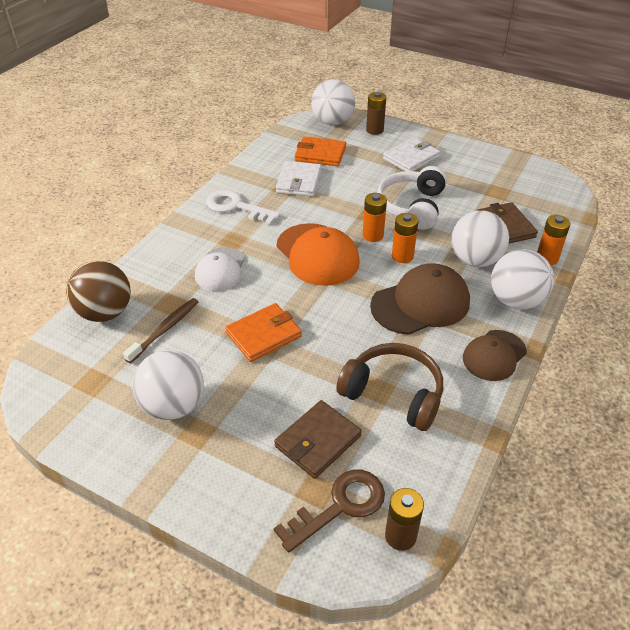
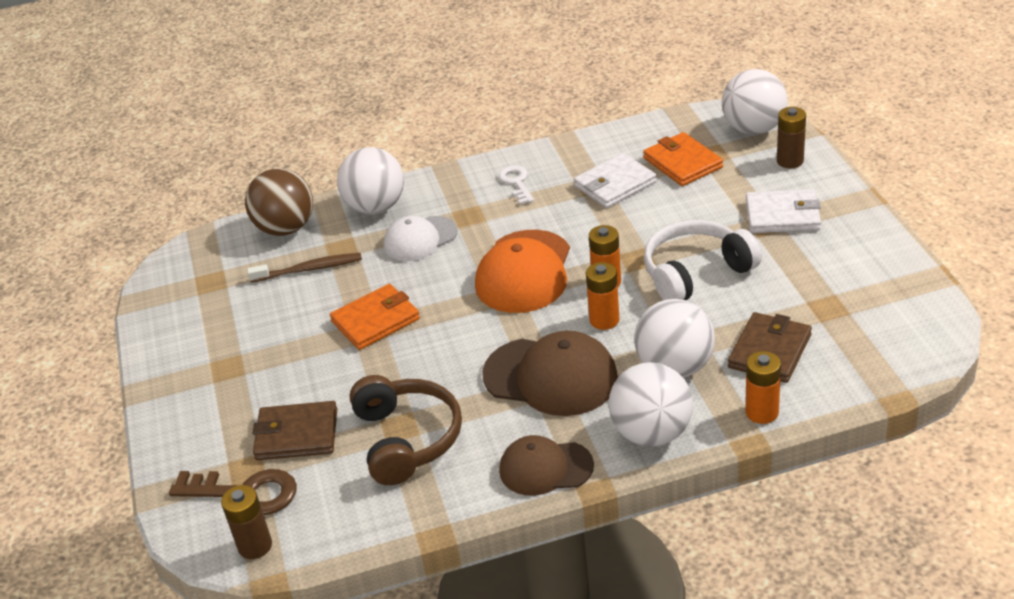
camera: 50 degrees right, 5 degrees down
(173, 406) = (237, 336): white ball -> white ball (376, 207)
(236, 207) = (516, 183): white key -> white key, size x0.64
(263, 335) = (375, 320): orange wallet -> orange wallet turned 45 degrees counterclockwise

